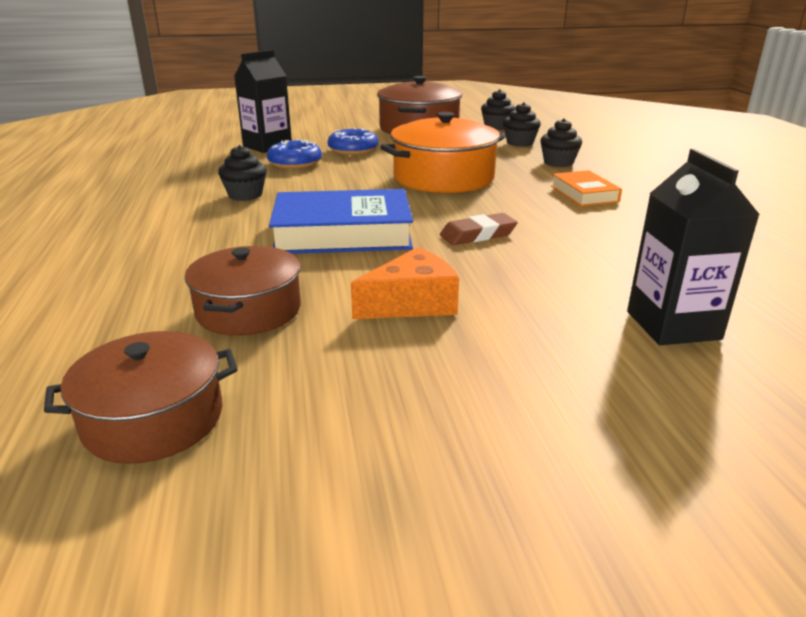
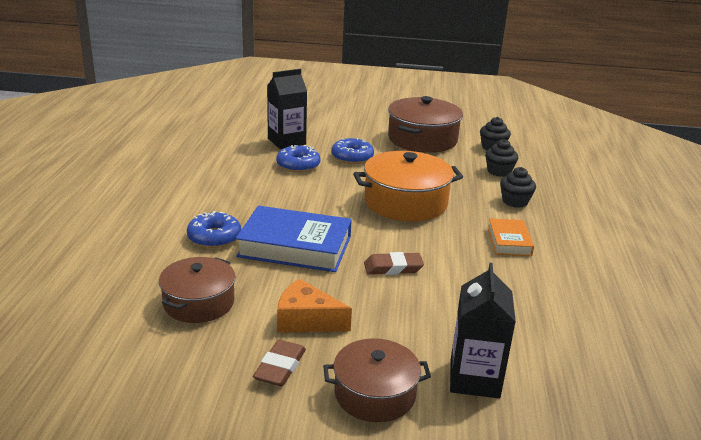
camera: 15 degrees right, 0 degrees up
(153, 419) = (112, 369): brown pot -> brown pot (375, 394)
(230, 239) = (214, 237): none -> blue donut
(245, 195) = (245, 194): black cupcake -> none
(412, 303) = (306, 320): orange cheese -> orange cheese turned 150 degrees counterclockwise
(415, 363) = (280, 367): none -> brown eraser

